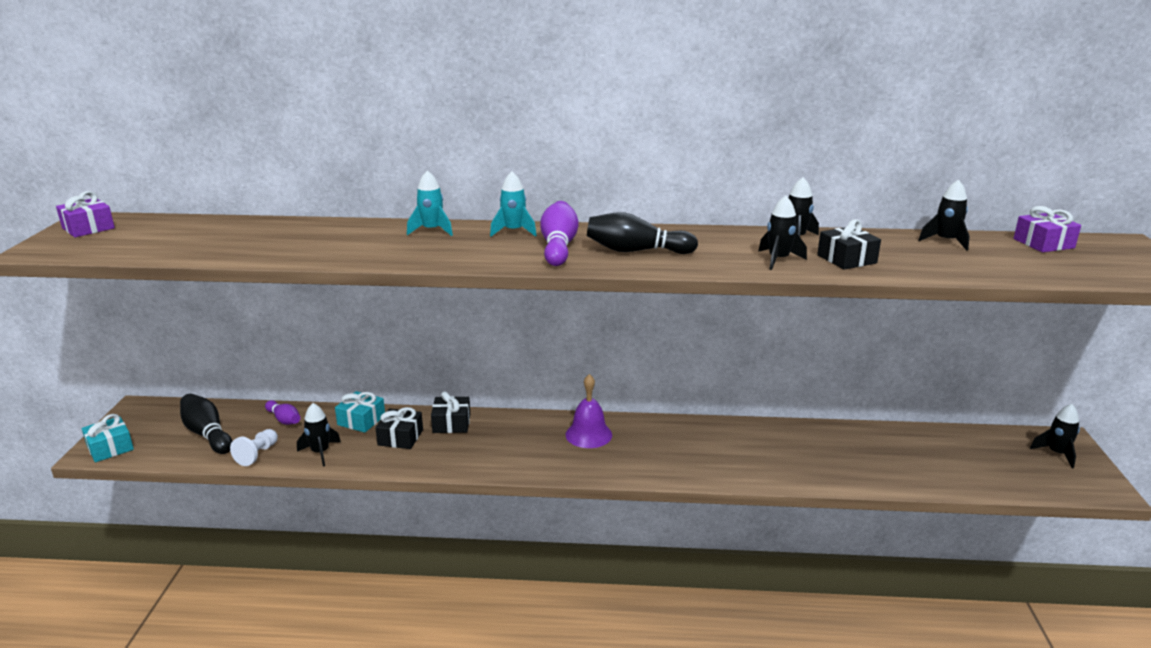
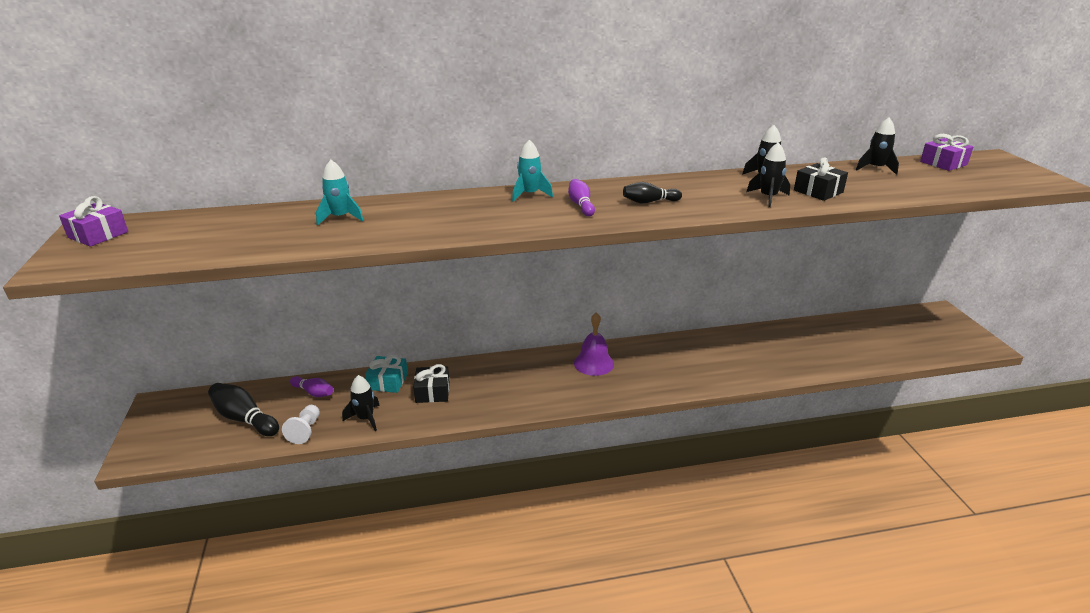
camera: 15 degrees left, 5 degrees up
(110, 448) = (149, 449): turquoise gift -> none
(432, 230) = (455, 201): turquoise rocket -> turquoise rocket (340, 218)
(451, 423) = (471, 371): black gift -> none
(558, 247) = (581, 205): purple bowling pin -> purple bowling pin, size x0.62
(636, 251) = (649, 202): black bowling pin -> black bowling pin, size x0.62
(1057, 454) = (941, 323): black rocket -> none

